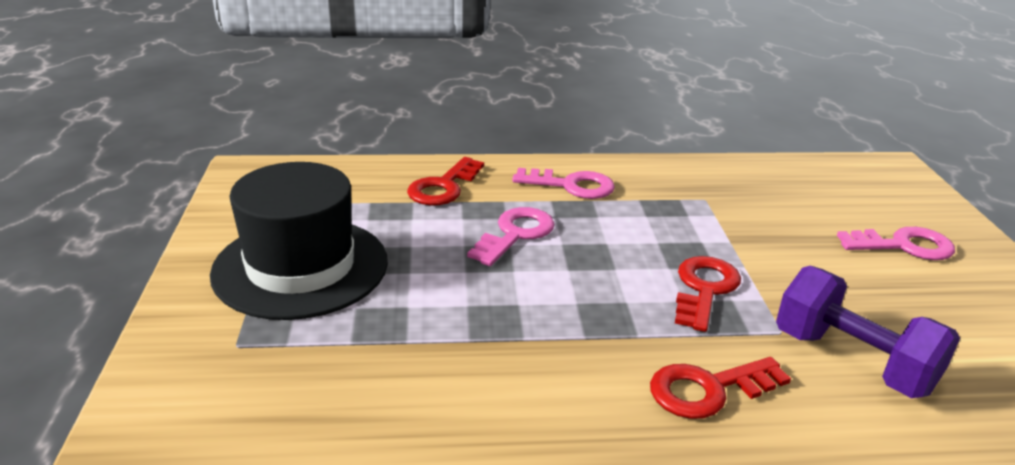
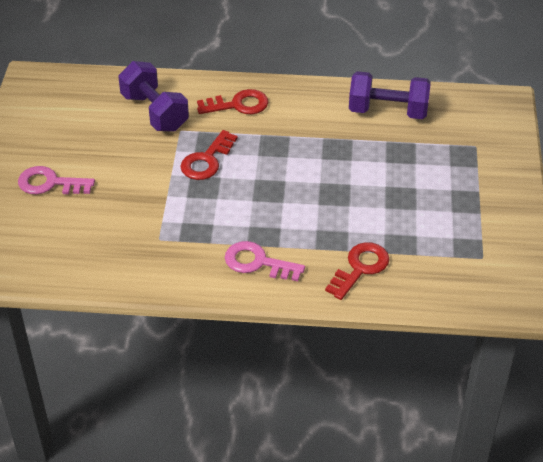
camera: 170 degrees left, 15 degrees up
(301, 267) = (454, 196): black hat -> none
(401, 401) = (388, 111): none -> purple dumbbell
(515, 234) = (312, 213): pink key -> none

